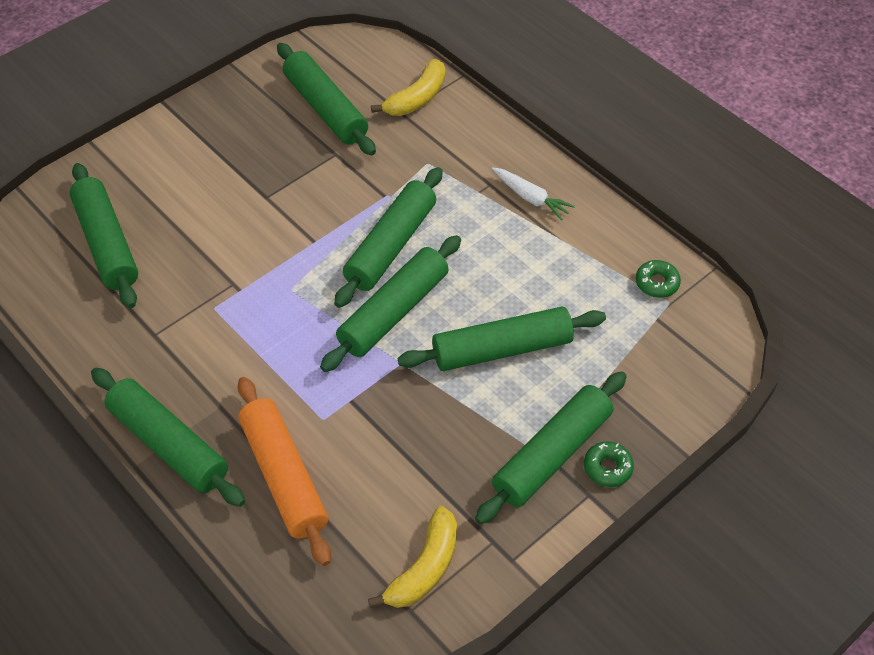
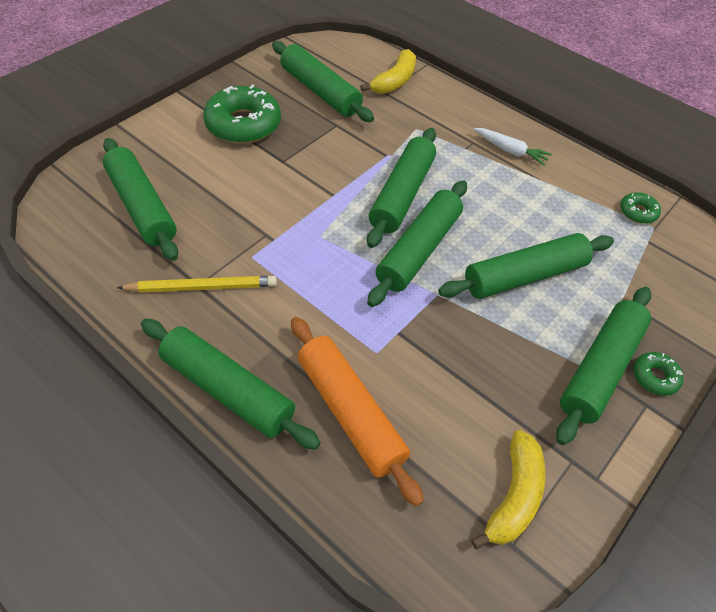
camera: 10 degrees left, 0 degrees up
(157, 338) = (202, 287): none -> yellow pencil
(230, 148) = (243, 124): none -> green donut

